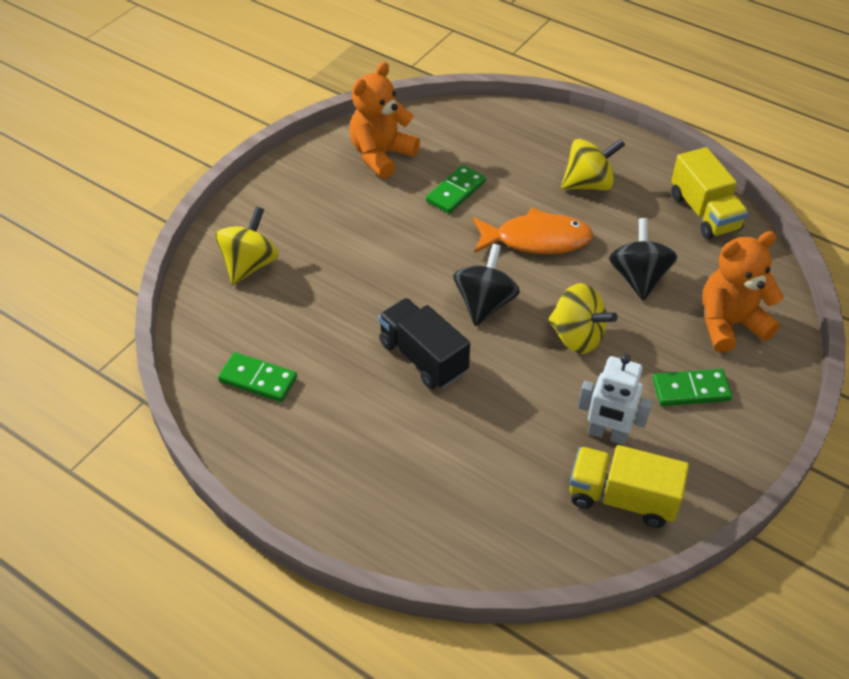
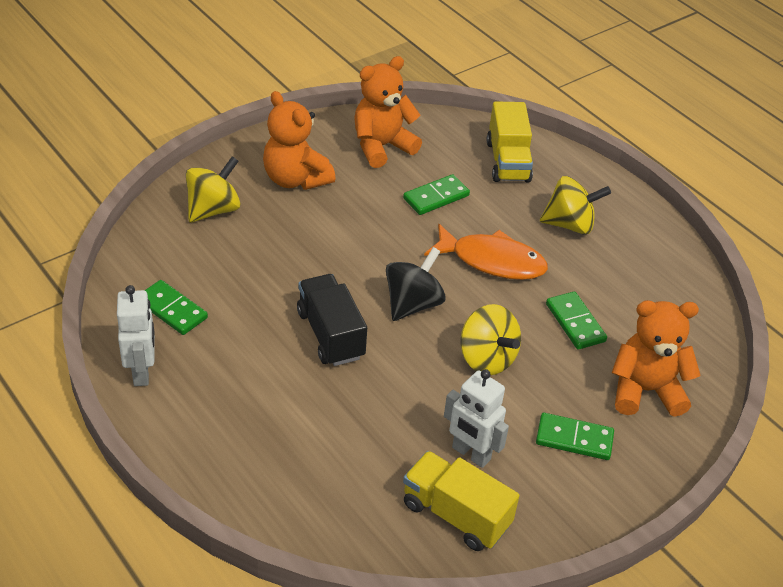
camera: 15 degrees right, 5 degrees down
(259, 452) = (142, 372): none -> white robot
(315, 211) = (295, 179): none -> orange teddy bear
(638, 278) = (575, 323): black spinning top -> green domino
(704, 212) = (673, 281): yellow truck -> yellow truck (507, 161)

